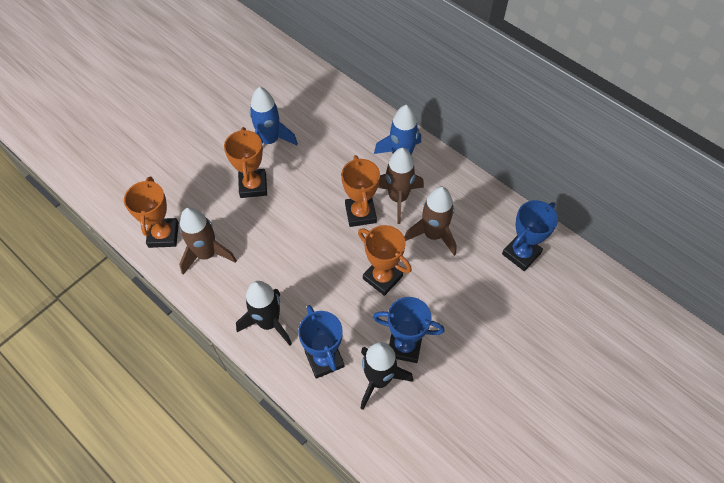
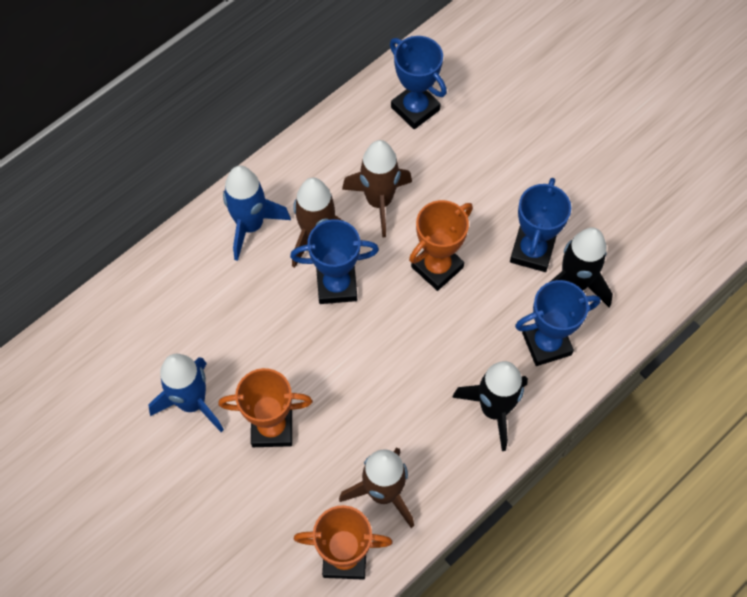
camera: 85 degrees left, 5 degrees up
(360, 213) = (336, 285): orange trophy -> blue trophy

